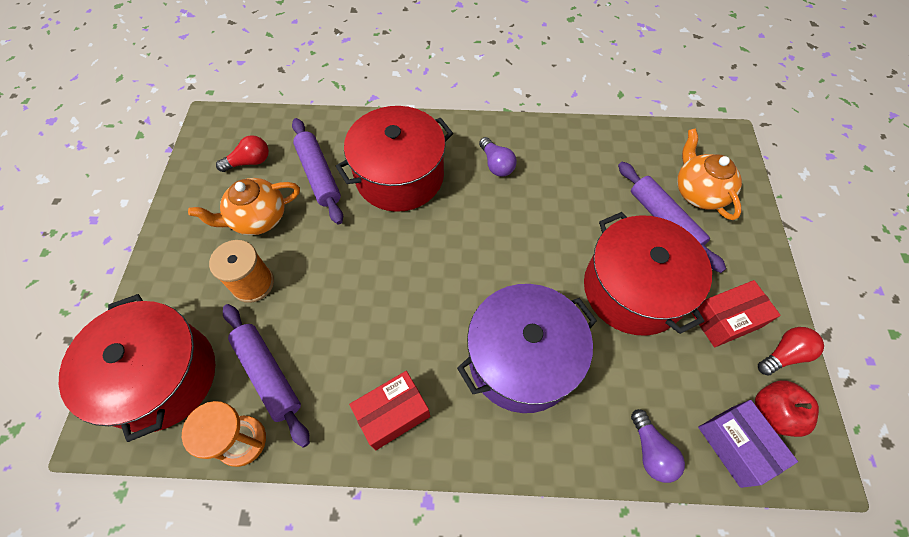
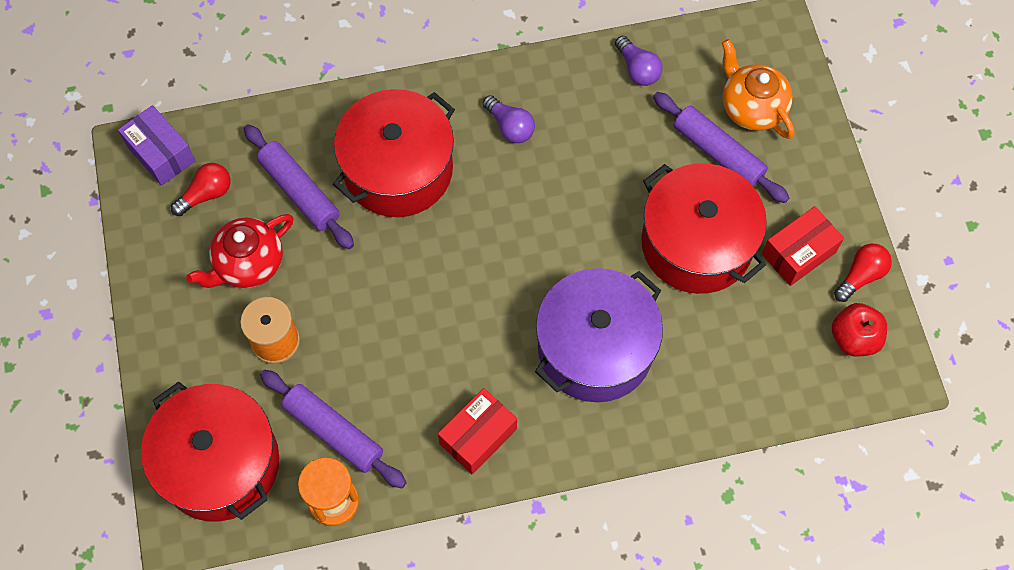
camera: 15 degrees left, 5 degrees up
(258, 218) = (248, 264): orange teapot -> red teapot
(651, 451) = (741, 405): purple light bulb -> purple light bulb (637, 69)
(735, 446) = (821, 379): purple box -> purple box (161, 153)

